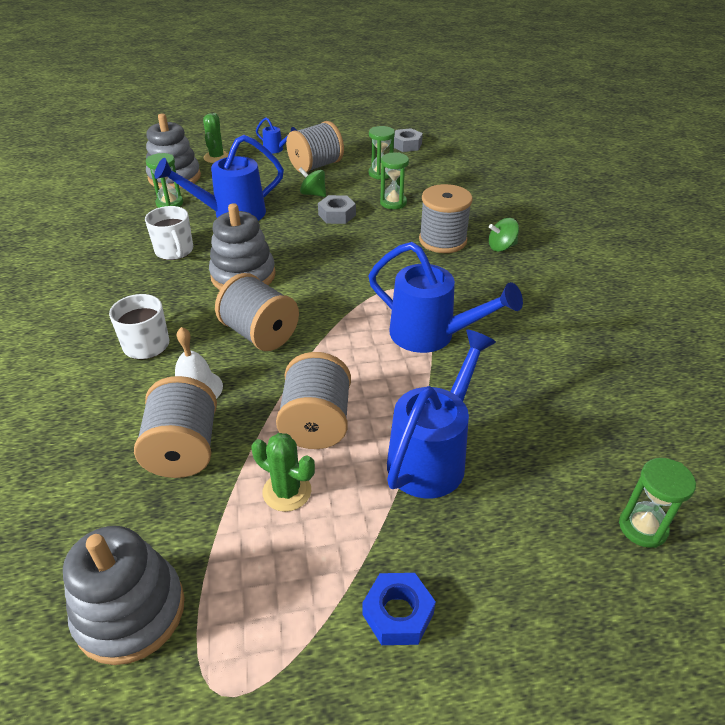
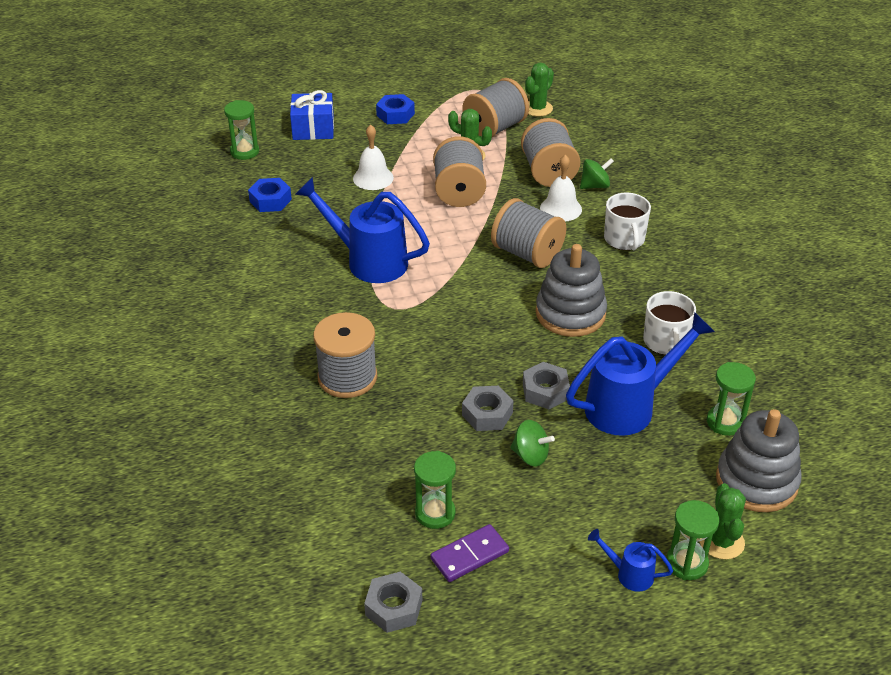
camera: 175 degrees right, 0 degrees up
(130, 611) = (537, 108): grey stacking toy -> green cactus
(174, 251) = (665, 342): white mug -> white mug turned 150 degrees counterclockwise
(289, 225) = (545, 391): none -> grey nut
(316, 166) = (545, 527): grey spool -> grey spool (495, 128)
(363, 159) = (469, 555): none -> purple domino
(393, 203) = (412, 443): green hourglass -> green hourglass (686, 563)
(432, 456) = (373, 178): blue watering can -> white bell
(501, 247) = (276, 371): green spinning top -> green spinning top (595, 186)
(544, 582) = (313, 128): none -> blue gift
(566, 425) = (270, 200): none -> blue nut

